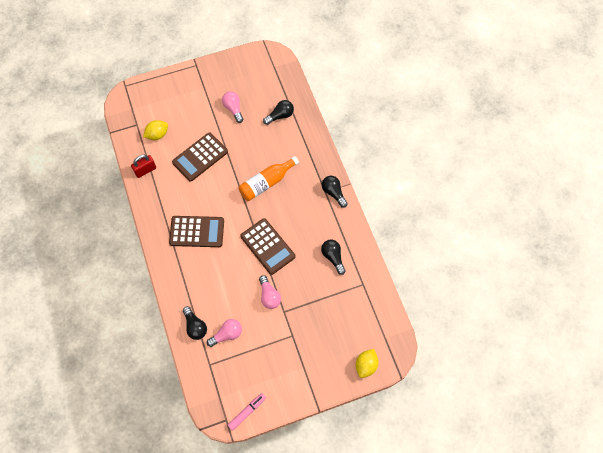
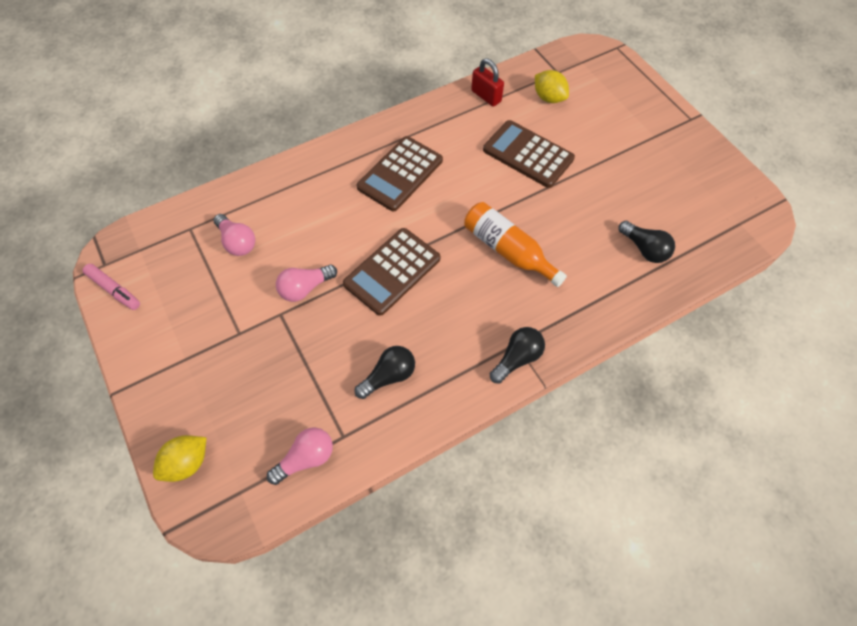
camera: 80 degrees right, 5 degrees down
(195, 326) = (248, 200): black light bulb -> none
(197, 232) = (400, 174): brown calculator -> brown calculator turned 45 degrees clockwise
(233, 109) = (630, 181): pink light bulb -> pink light bulb (306, 458)
(366, 365) = (187, 463): yellow lemon -> yellow lemon turned 60 degrees counterclockwise

